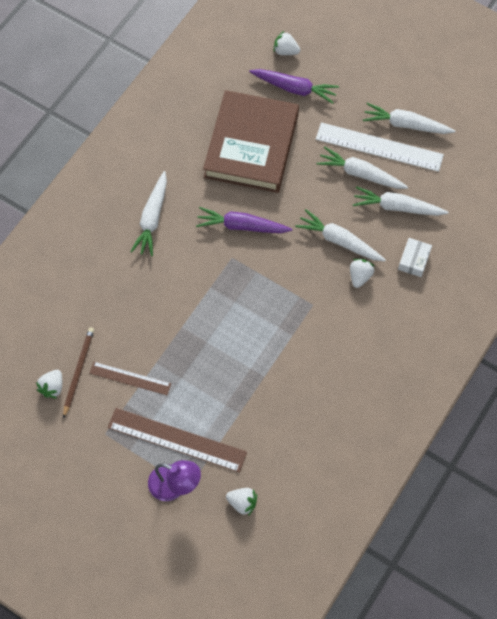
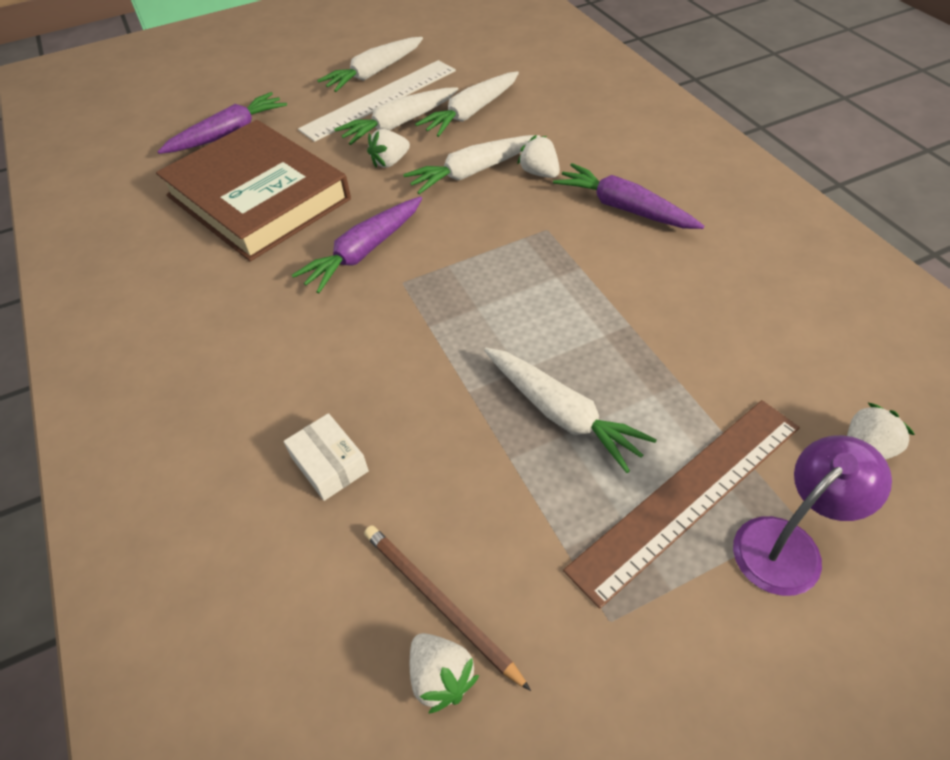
camera: 55 degrees left, 15 degrees down
(130, 378) = (515, 515): brown ruler -> none
(152, 218) = (249, 347): white carrot -> white carrot (561, 414)
(285, 51) = (173, 123): white strawberry -> white strawberry (390, 162)
(354, 335) = (624, 208): none -> purple carrot
(414, 260) = (554, 124): white box -> white box (329, 464)

